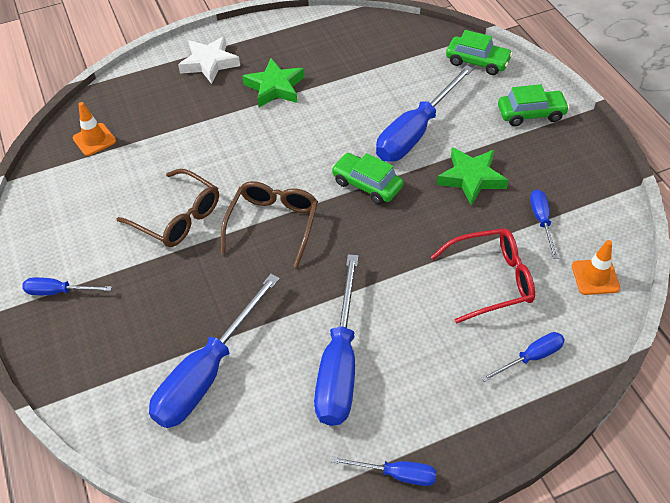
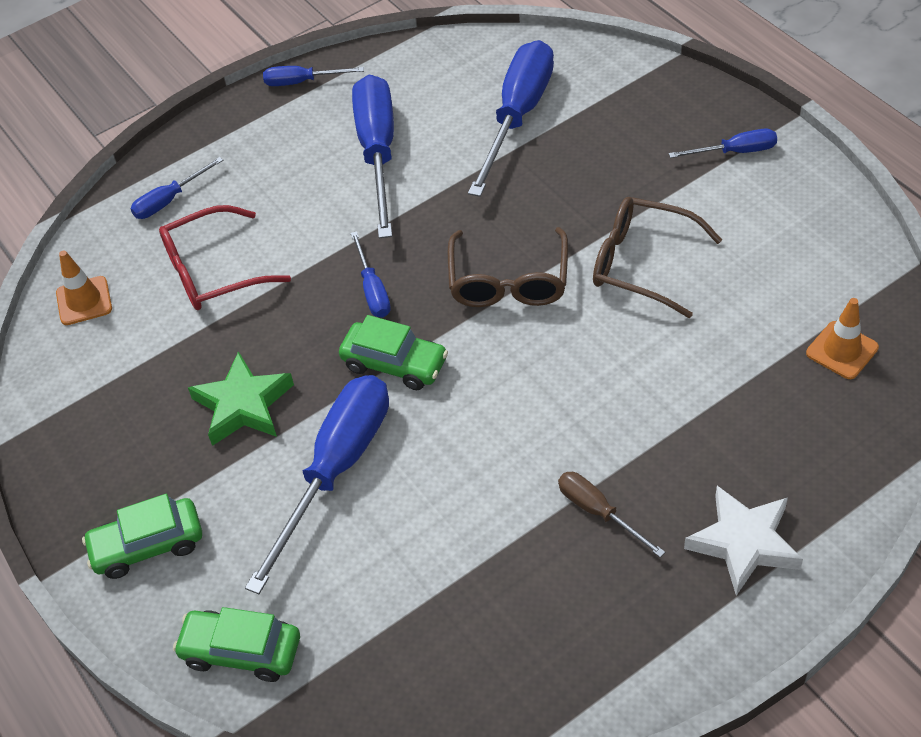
camera: 170 degrees right, 0 degrees up
(275, 87) = (598, 512): green star -> brown screwdriver
(541, 221) = (145, 360): blue screwdriver -> blue screwdriver (372, 290)

